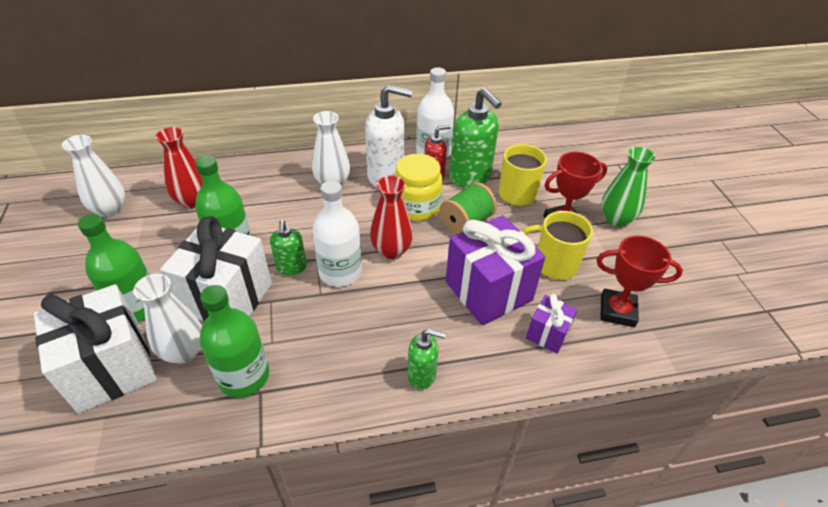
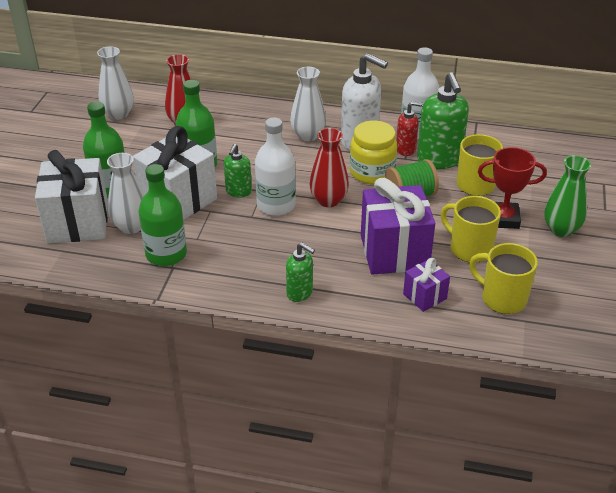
camera: 25 degrees right, 5 degrees down
(617, 311) = (502, 299): red trophy -> yellow mug

